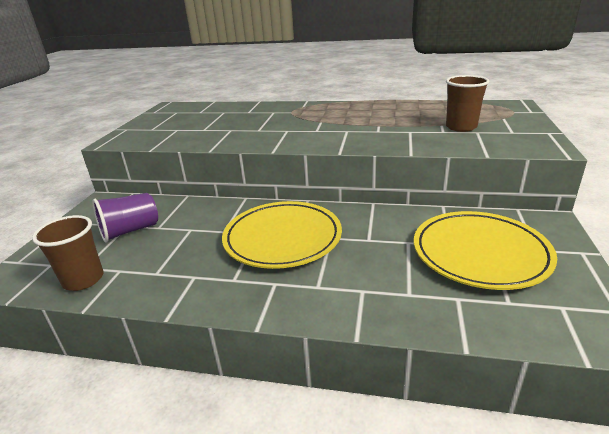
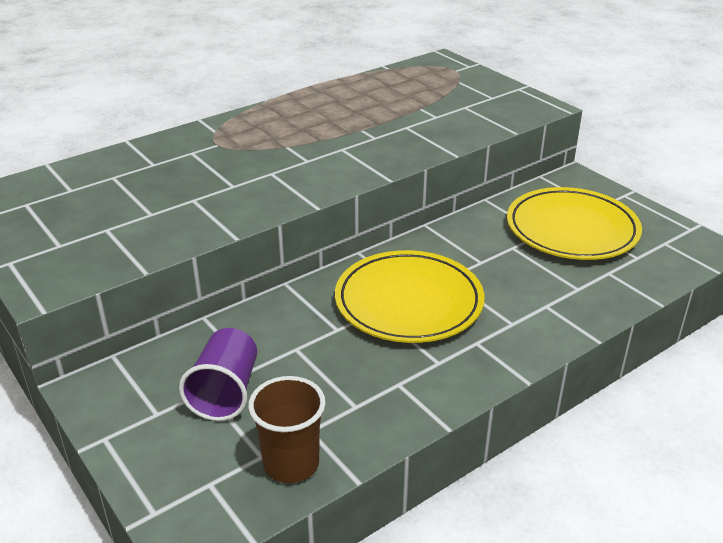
camera: 50 degrees left, 5 degrees up
(461, 127) = (442, 105): brown cup -> none

